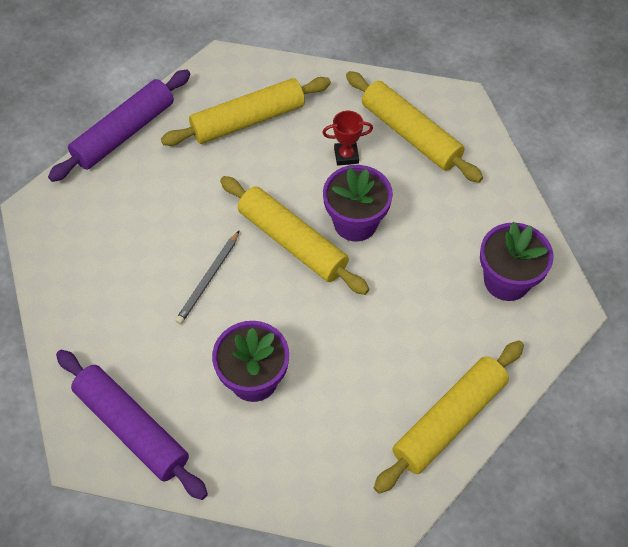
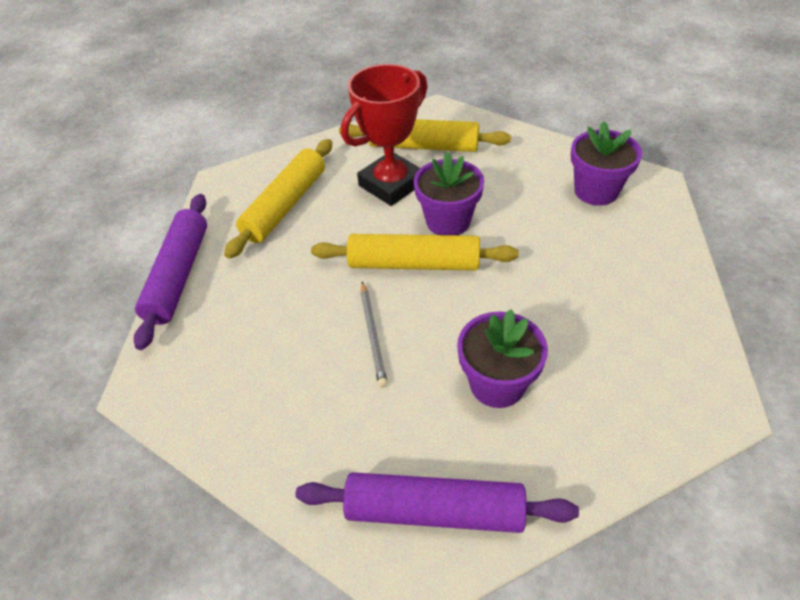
camera: 35 degrees left, 10 degrees down
(346, 156) = (391, 184): red trophy -> red trophy, size x2.19
(449, 420) = (673, 303): yellow rolling pin -> none

